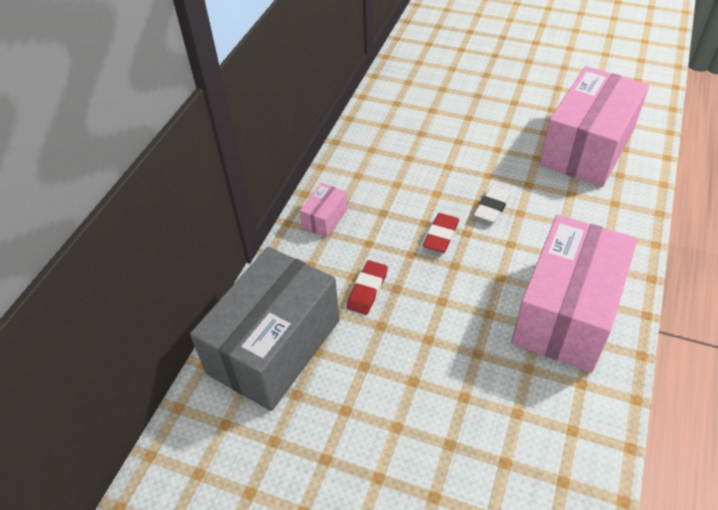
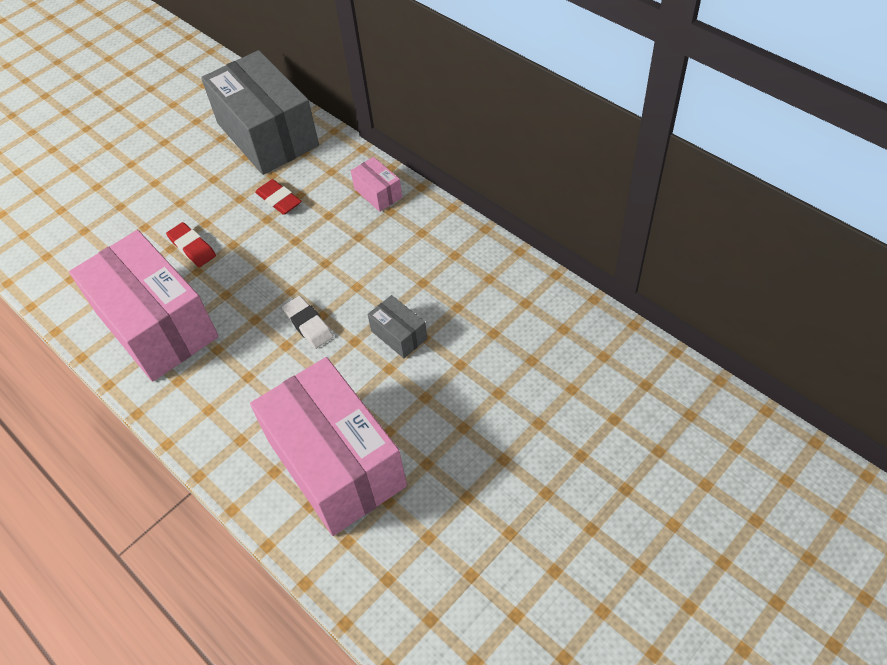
camera: 115 degrees right, 5 degrees up
(441, 235) = (301, 269): red eraser -> red eraser (192, 247)
(465, 154) = (399, 335): none -> grey box

